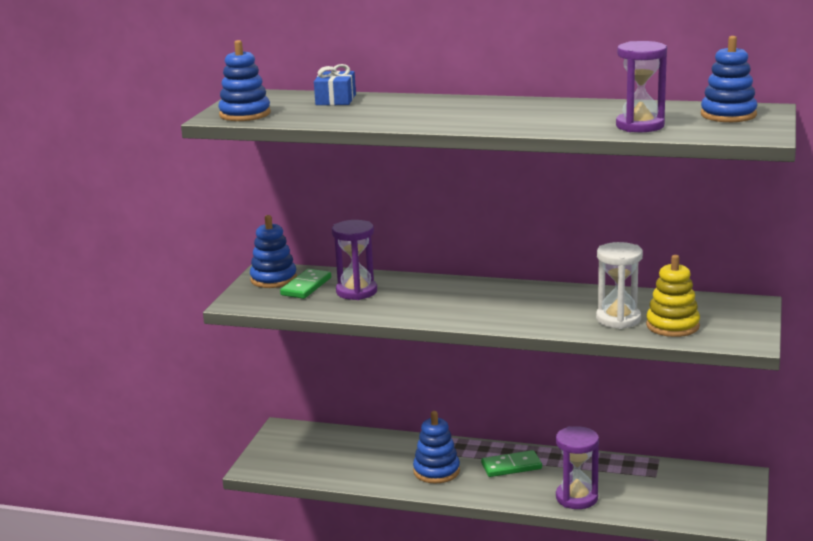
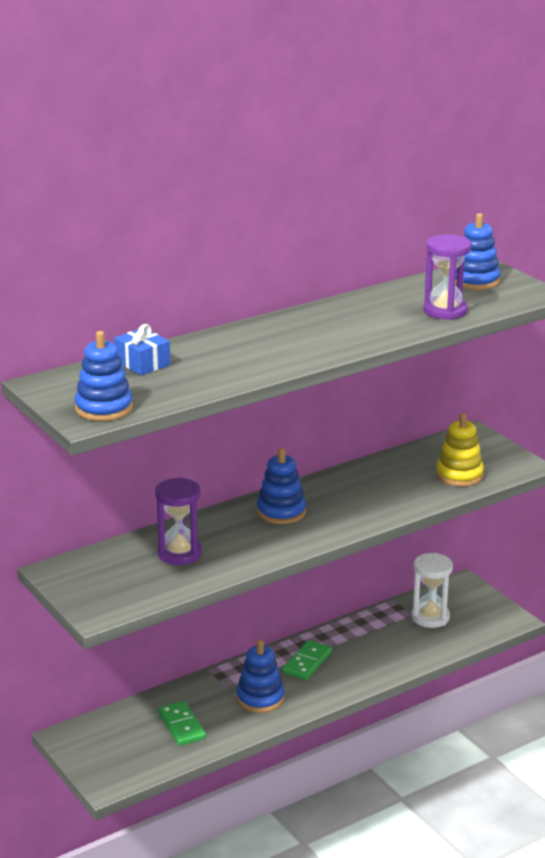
camera: 50 degrees left, 5 degrees up
(273, 279) = (80, 576): blue stacking toy -> blue stacking toy (281, 512)
(306, 286) = (125, 569): green domino -> green domino (181, 726)
(576, 498) = (391, 661): purple hourglass -> none
(618, 319) = (416, 486): white hourglass -> white hourglass (430, 617)

